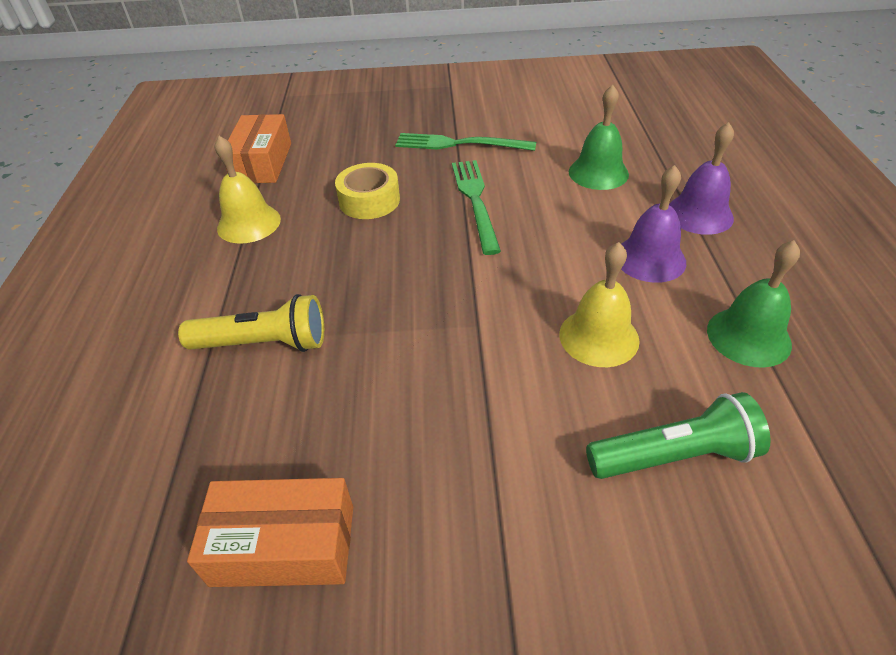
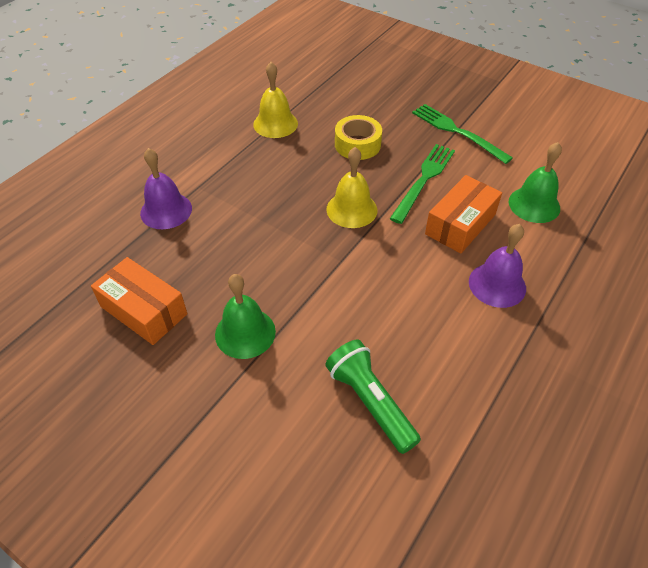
camera: 35 degrees right, 5 degrees up
(262, 163) = (318, 84): orange box -> orange box (460, 224)
(264, 343) = (221, 203): yellow flashlight -> none
(599, 337) = (404, 311): yellow bell -> yellow bell (351, 209)
(674, 456) = (370, 402): green flashlight -> green flashlight turned 150 degrees counterclockwise
(699, 214) = (573, 275): purple bell -> purple bell (166, 210)
(748, 336) = (502, 372): green bell -> green bell (245, 333)

